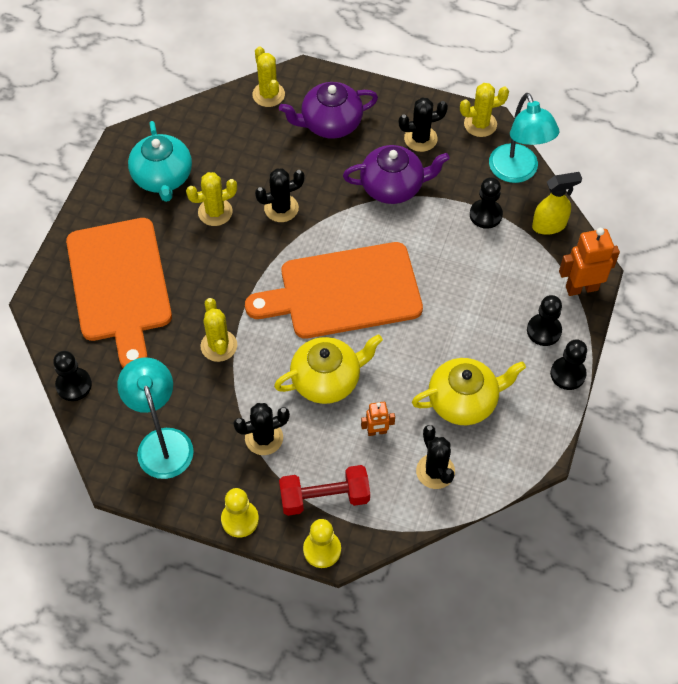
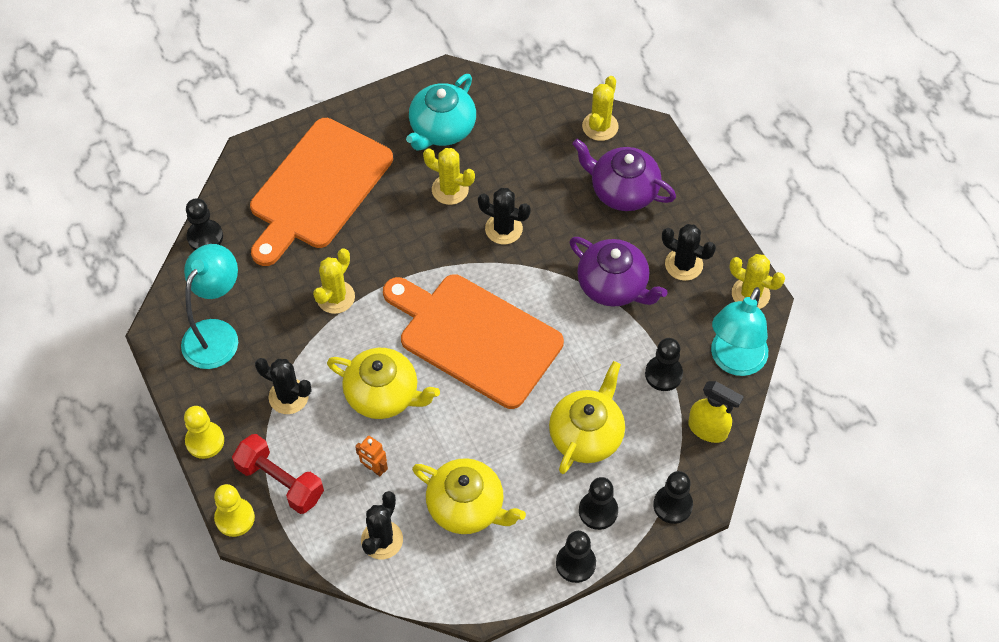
camera: 45 degrees right, 0 degrees up
(483, 291) = (586, 435): none -> yellow teapot
(581, 288) = (672, 505): orange robot -> black pawn

